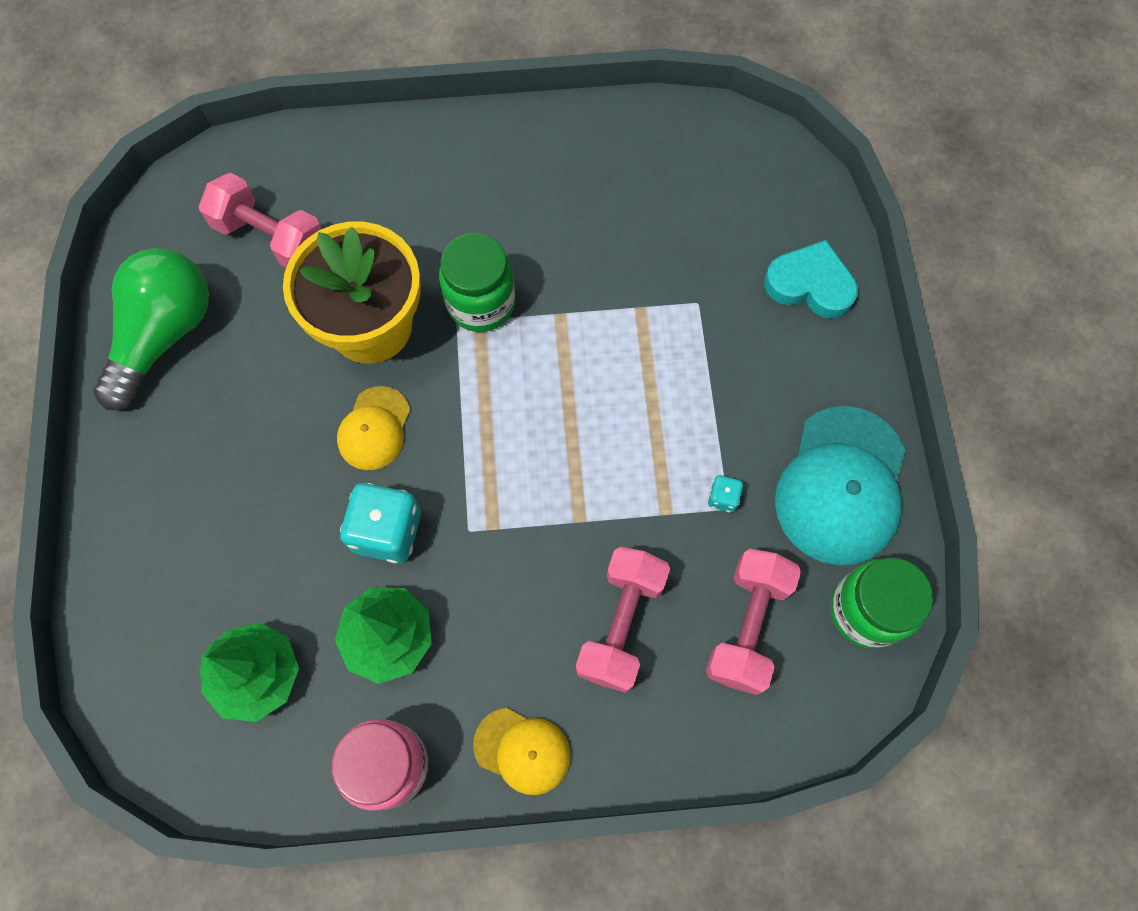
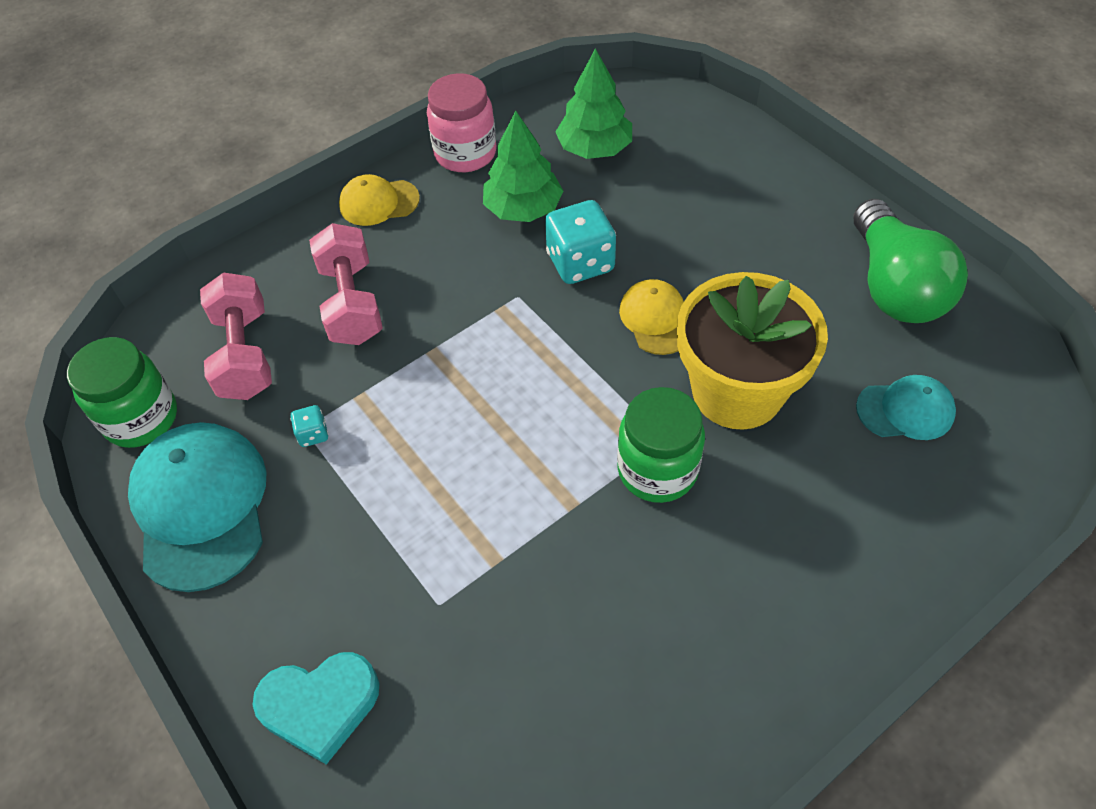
camera: 150 degrees right, 15 degrees down
(271, 238) = (905, 410): pink dumbbell -> turquoise cap

